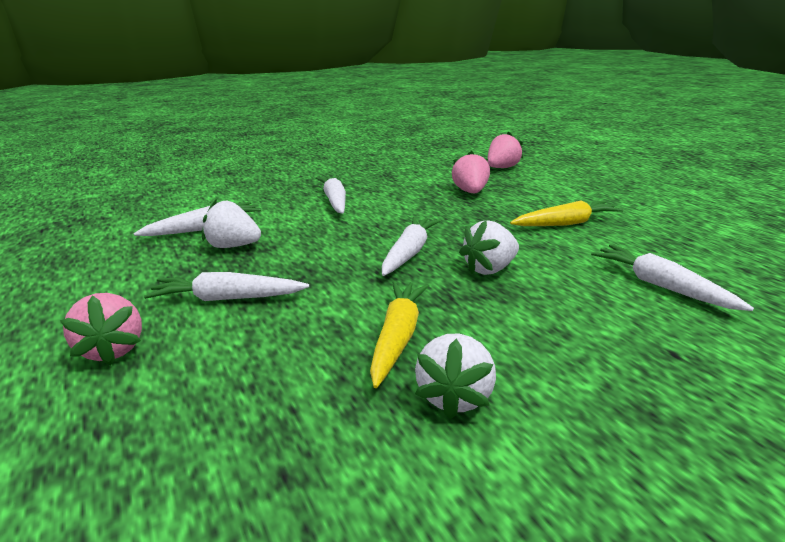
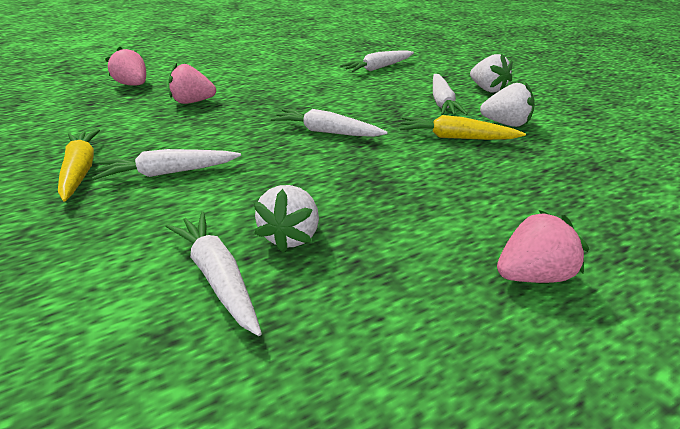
camera: 90 degrees left, 10 degrees up
(228, 298) = (419, 217): white carrot -> white carrot (442, 102)
(489, 269) = (357, 105): white strawberry -> white strawberry (487, 89)
(565, 223) = (284, 77): yellow carrot -> yellow carrot (81, 170)

